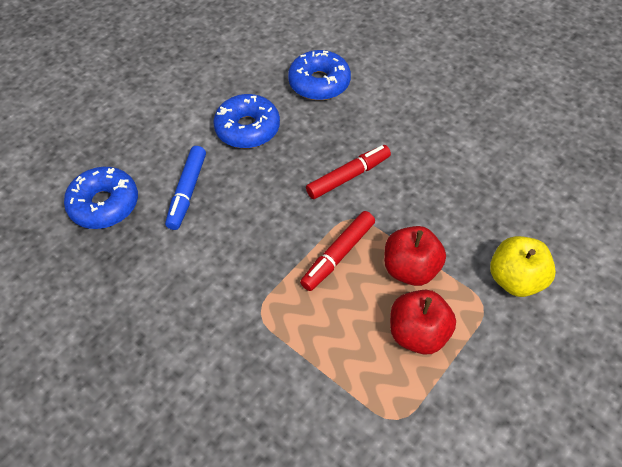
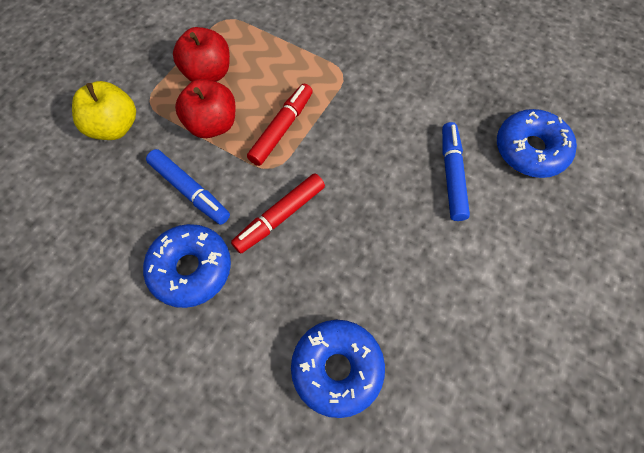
camera: 170 degrees right, 10 degrees up
(247, 129) = (414, 270): blue donut -> blue donut (191, 269)
(429, 207) = (190, 190): none -> blue marker

